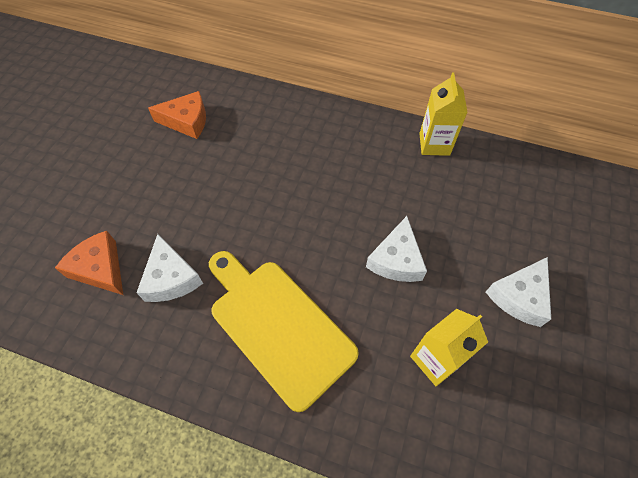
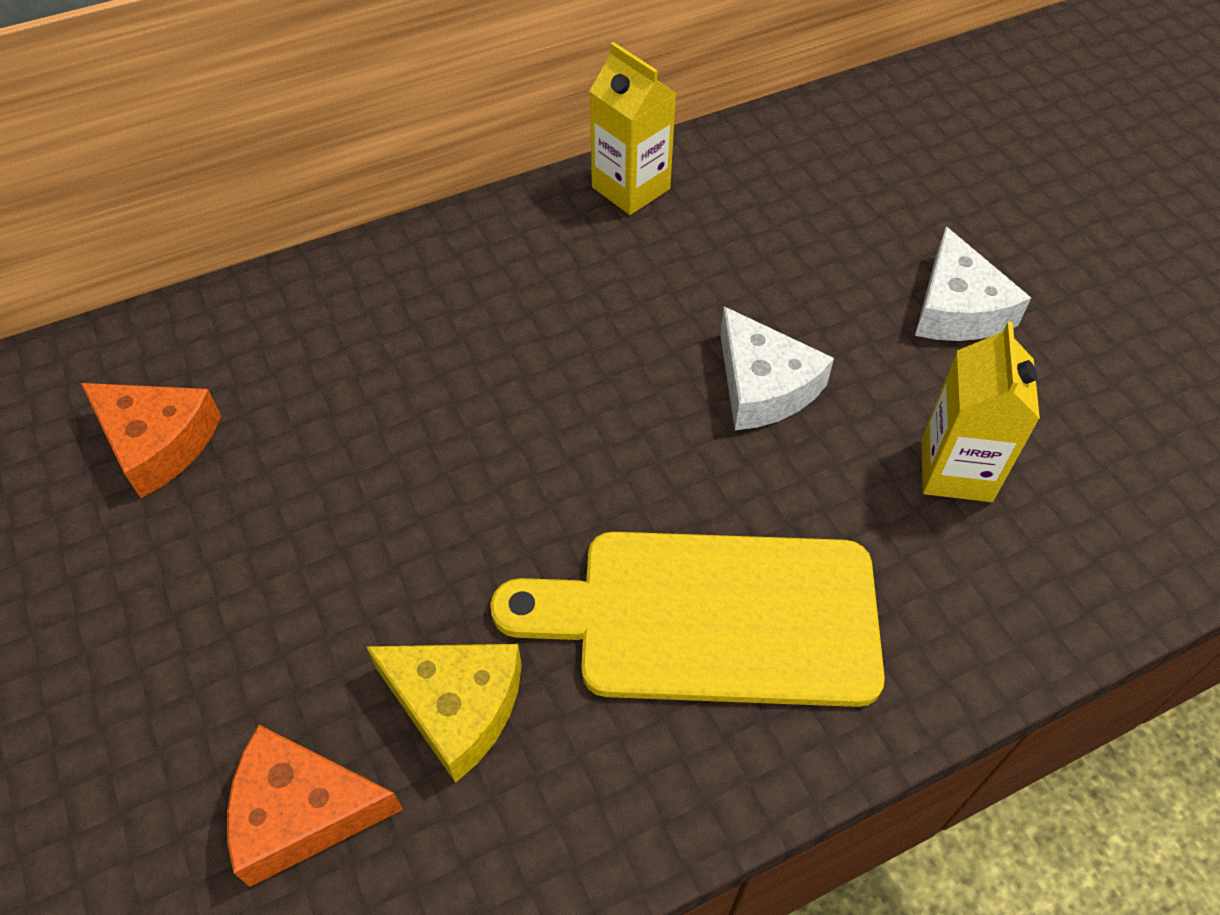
camera: 45 degrees left, 5 degrees down
(171, 278) = (456, 706): white cheese -> yellow cheese
(187, 121) = (157, 442): orange cheese -> orange cheese turned 75 degrees clockwise

